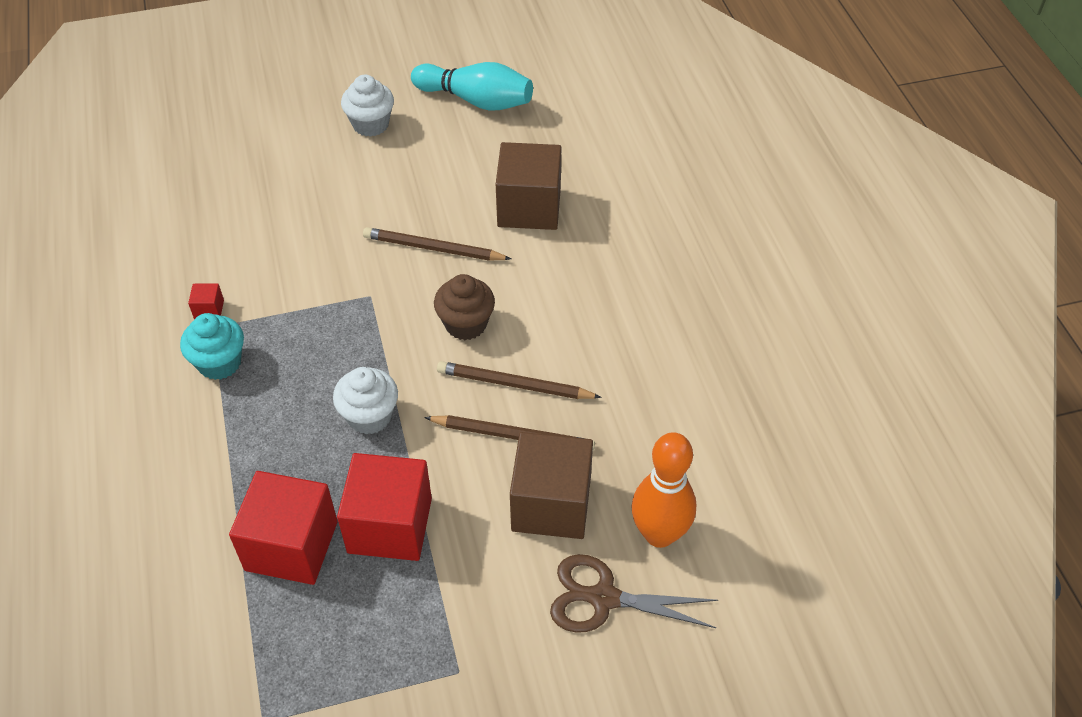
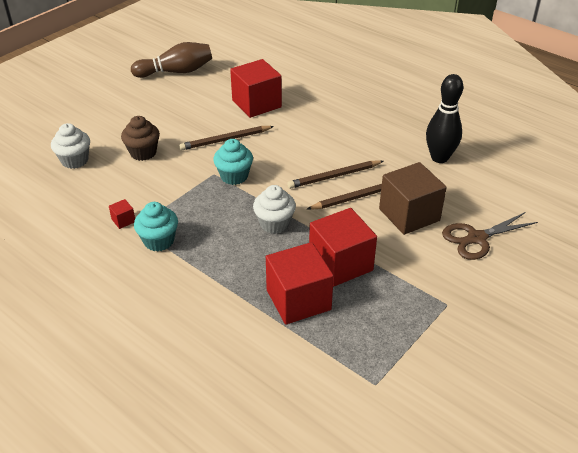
camera: 35 degrees left, 10 degrees down
(371, 124) = (127, 102): white cupcake -> white cupcake (75, 160)
(390, 314) = (234, 176): none -> turquoise cupcake
(466, 324) = (280, 163): brown cupcake -> brown cupcake (143, 153)
(476, 100) = (176, 72): turquoise bowling pin -> brown bowling pin
(529, 207) = (256, 104): brown cube -> red cube
(659, 534) = (471, 201): orange bowling pin -> none
(691, 435) = (439, 158): none -> black bowling pin

